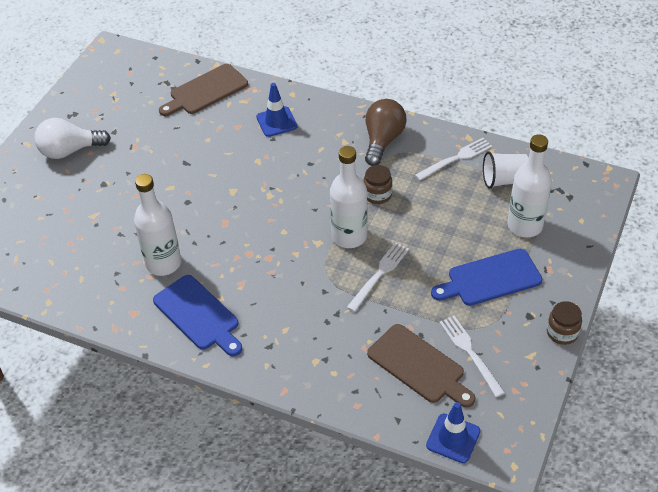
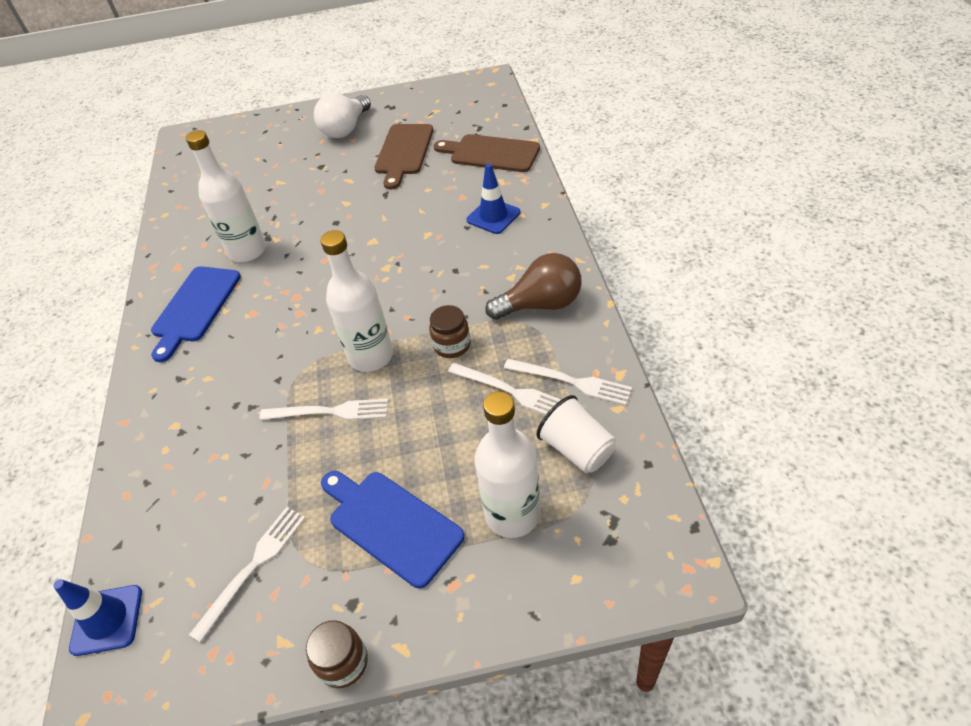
camera: 60 degrees right, 0 degrees up
(70, 151) = (346, 129): white light bulb -> white light bulb turned 105 degrees counterclockwise
(419, 366) = (208, 523): brown cutting board -> brown cutting board (403, 152)
(440, 186) = (511, 391): none -> white fork

